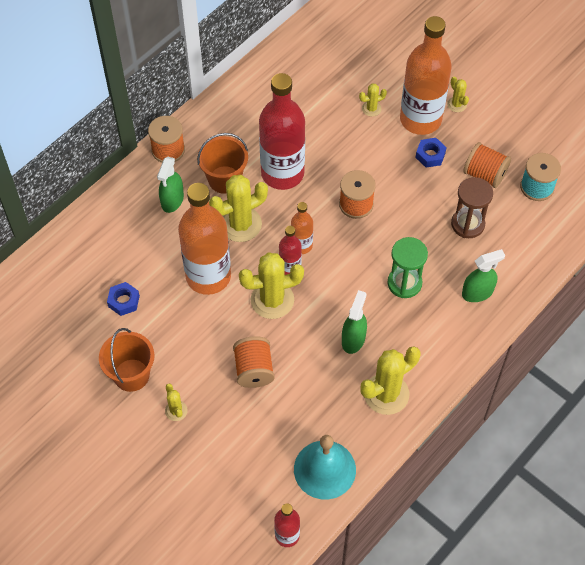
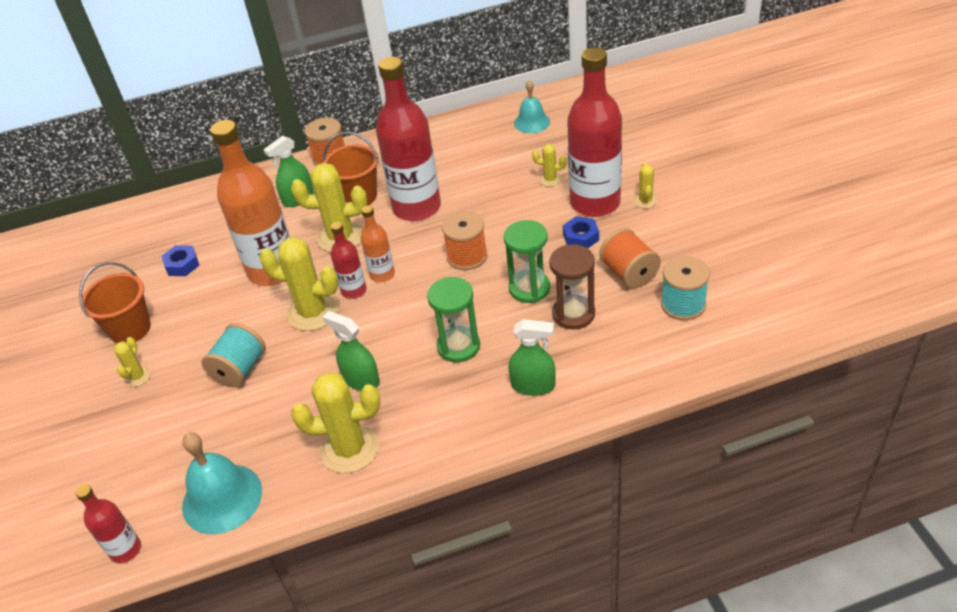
camera: 35 degrees right, 15 degrees down
(254, 370) = (240, 369): orange spool -> turquoise spool
(317, 54) = (532, 122): none -> turquoise bell
(353, 339) = (361, 380): green spray bottle -> green spray bottle turned 105 degrees counterclockwise
(420, 119) = (595, 203): orange bottle -> red bottle
(422, 215) = (529, 288): none -> green hourglass

